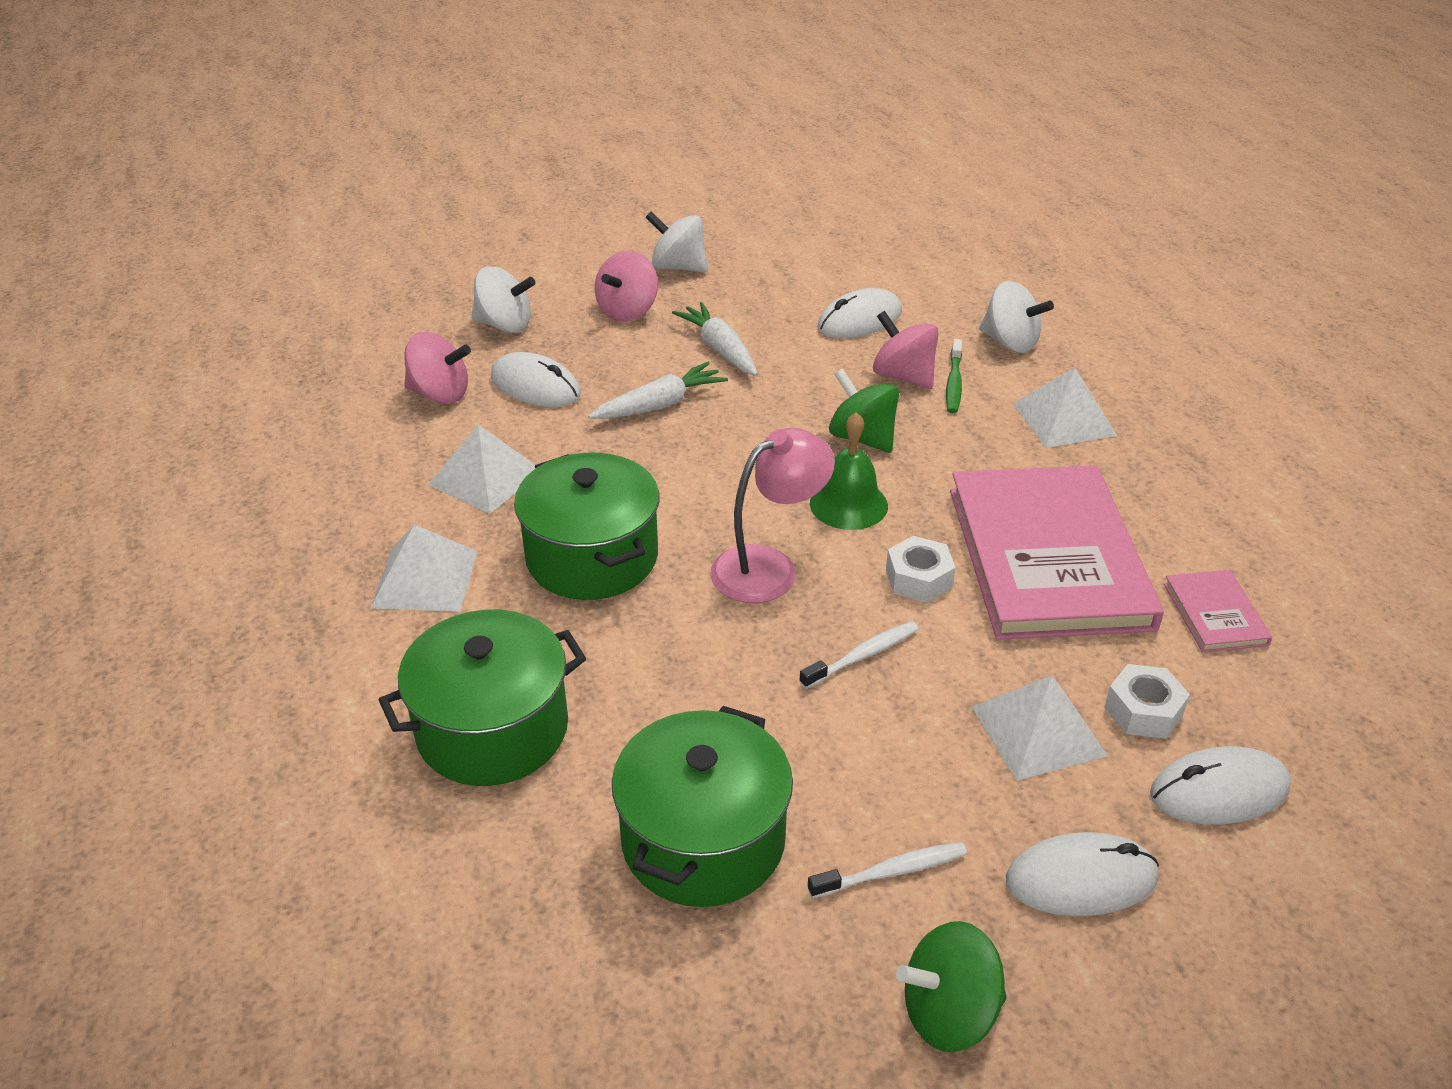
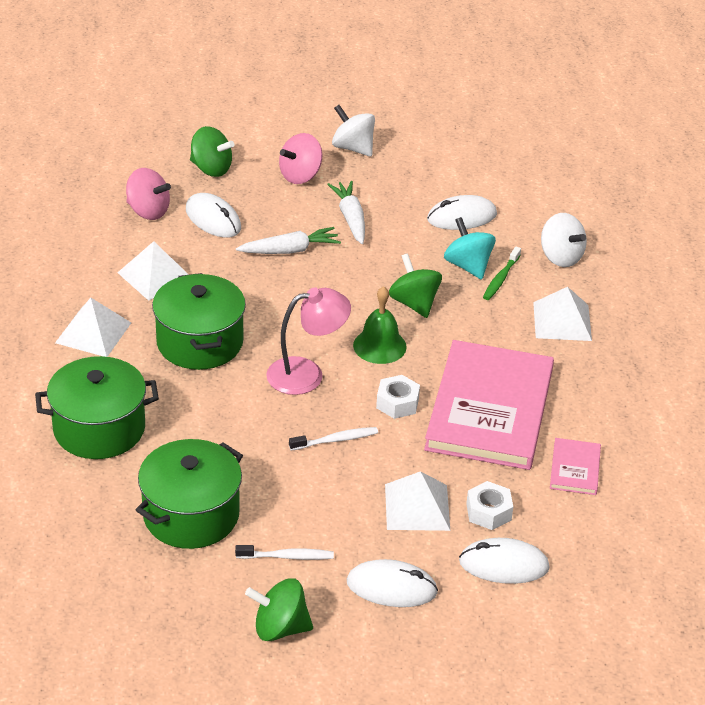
camera: 15 degrees right, 0 degrees up
(505, 325) = (211, 169): white spinning top -> green spinning top
(903, 376) = (468, 266): pink spinning top -> turquoise spinning top

